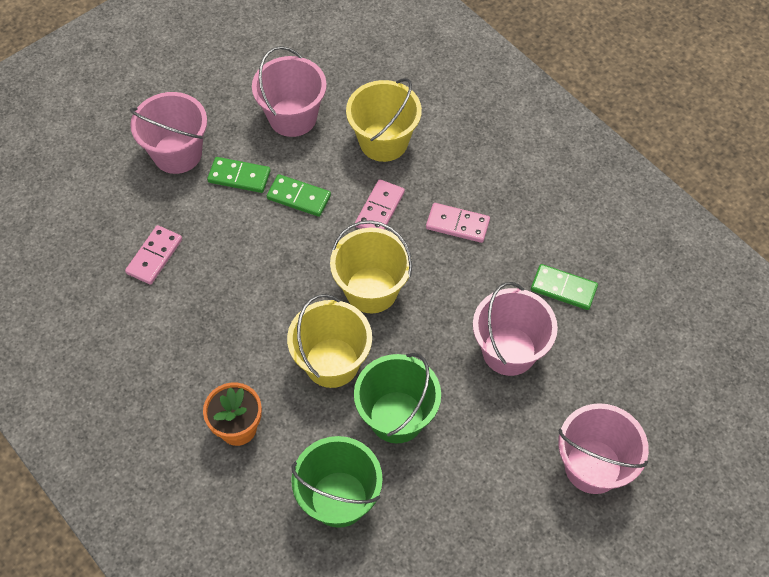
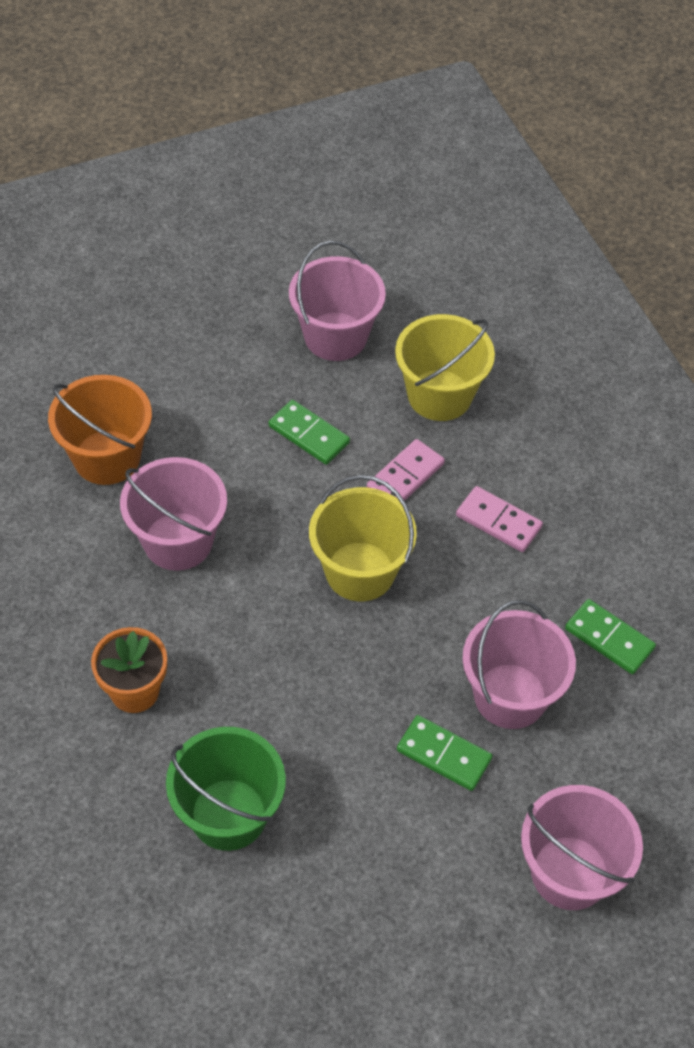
camera: 15 degrees right, 5 degrees down
(154, 256) = (107, 457): pink domino -> orange bucket
(177, 153) = (178, 343): pink bucket -> pink bucket (178, 541)
(239, 177) = (244, 390): green domino -> green domino (443, 755)
(332, 362) = (279, 646): yellow bucket -> none
(396, 417) = (336, 735): green bucket -> none

